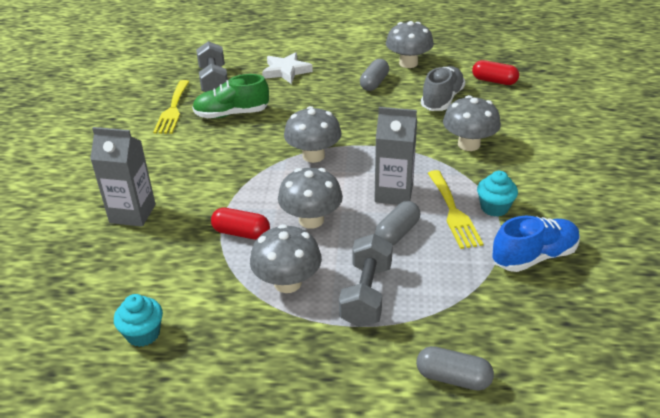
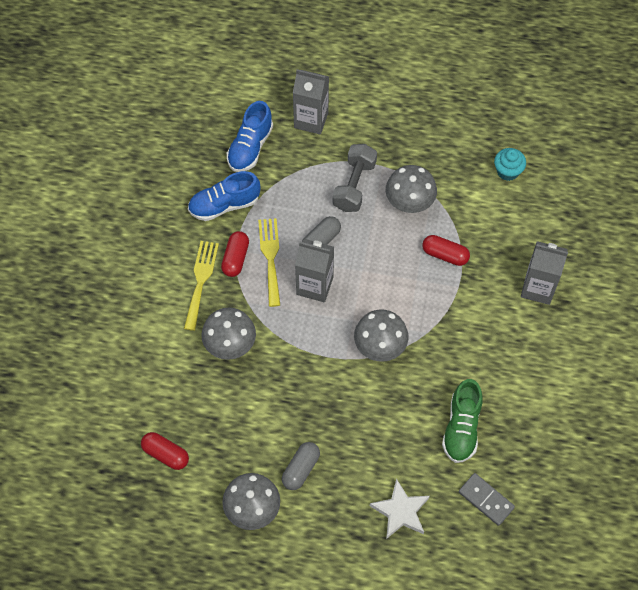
camera: 175 degrees left, 25 degrees up
(173, 109) = (526, 445): yellow fork -> yellow fork (201, 281)
(214, 81) = (486, 500): grey dumbbell -> grey domino
(231, 114) = (461, 428): green shoe -> green shoe turned 105 degrees clockwise
(311, 220) = (388, 262): grey mushroom -> none
(442, 100) = (234, 424): grey shoe -> none
(453, 378) = (311, 120): grey capsule -> grey carton
(494, 208) = (235, 258): turquoise cupcake -> red capsule
(532, 328) = (250, 147): none -> blue shoe

